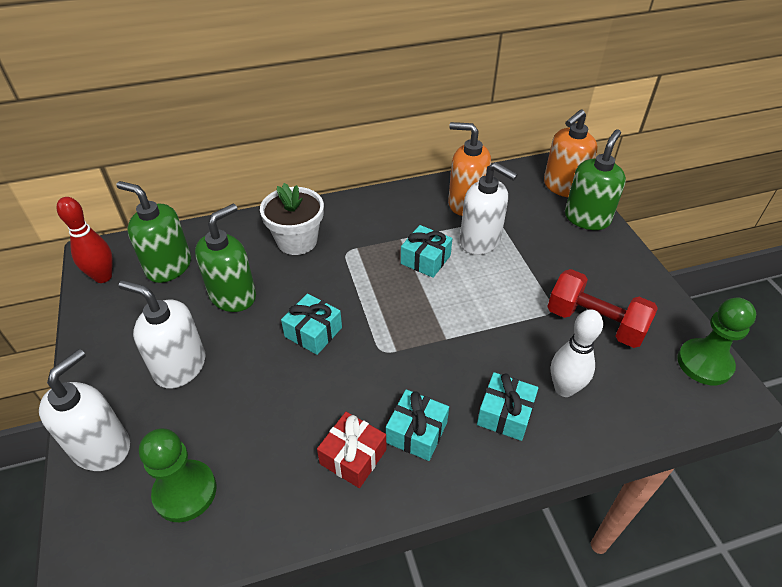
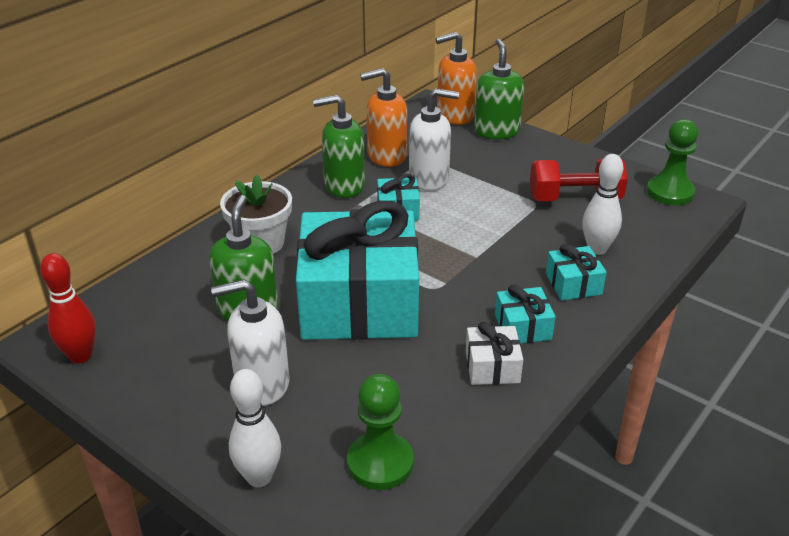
camera: 35 degrees left, 10 degrees down
(102, 447) = (259, 477): white soap dispenser -> white bowling pin
(168, 266) = (148, 316): green soap dispenser -> green soap dispenser (344, 186)
(313, 332) = (359, 302): turquoise gift -> turquoise gift, size x2.47
(353, 457) = (492, 366): red gift -> white gift
(563, 187) = (454, 115): orange soap dispenser -> orange soap dispenser turned 60 degrees clockwise

